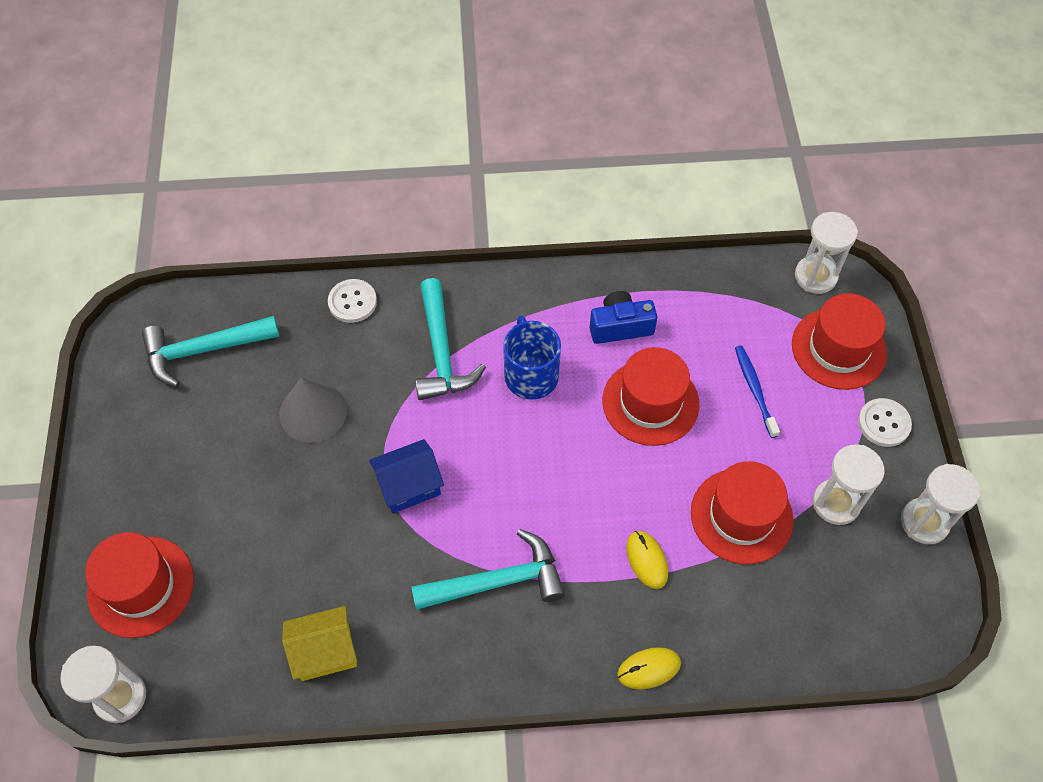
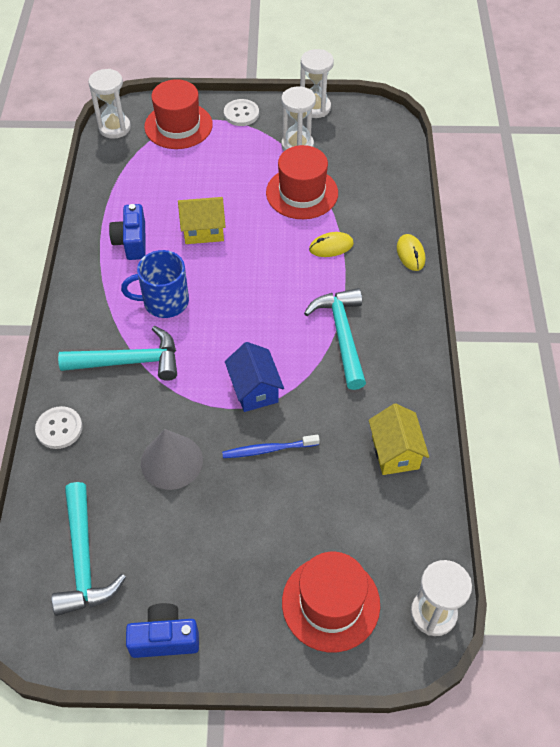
camera: 85 degrees left, 5 degrees down
(117, 433) = (165, 638): none -> blue camera
(650, 402) = (203, 231): red hat -> yellow house
(754, 390) = (203, 173): blue toothbrush -> blue toothbrush (268, 449)

